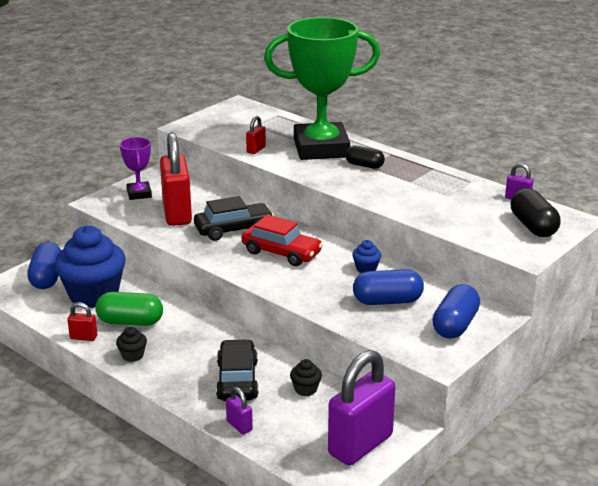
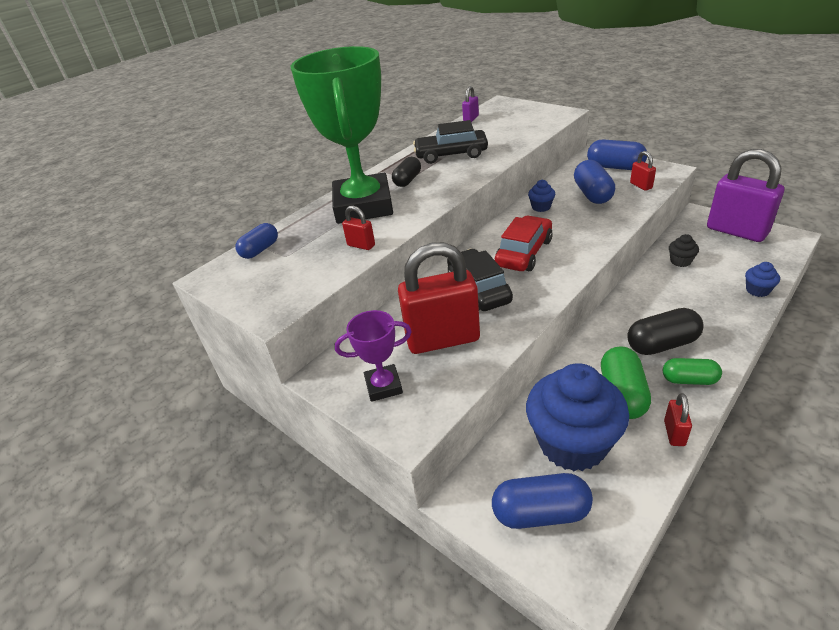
camera: 85 degrees left, 10 degrees up
(132, 355) = (689, 380): black cupcake -> green capsule
(237, 380) = (690, 299): black car -> black car (451, 154)
(239, 426) = (757, 290): purple padlock -> blue cupcake
(266, 116) = (260, 250): none -> blue capsule
(401, 334) = (641, 186): none -> red padlock
(533, 226) = (516, 112): black capsule -> black capsule (662, 344)

